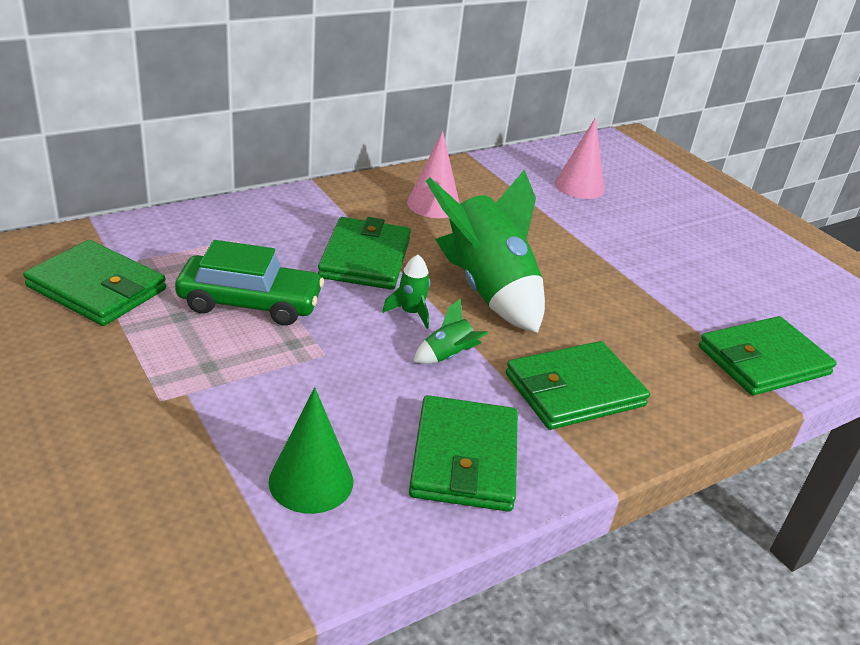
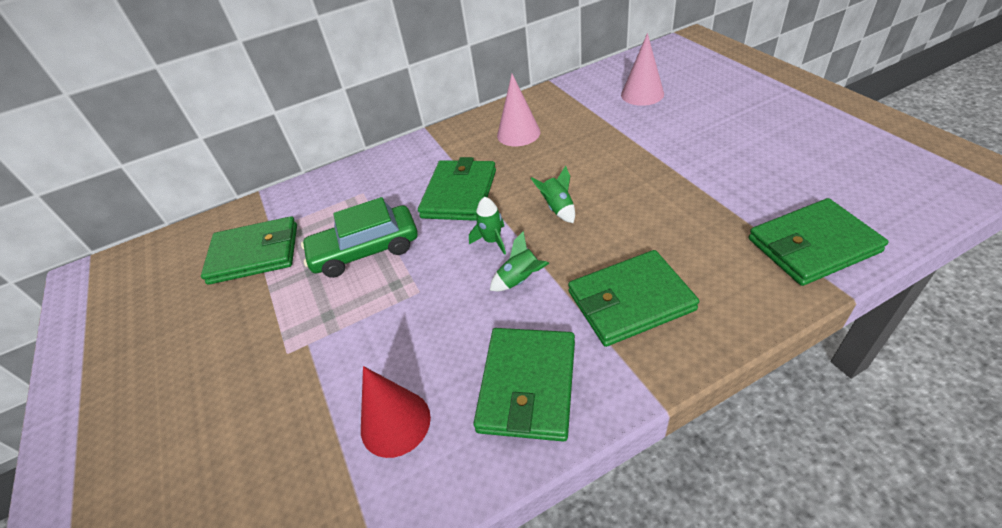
camera: 15 degrees right, 10 degrees up
(97, 288) = (254, 254): green wallet -> green wallet turned 45 degrees counterclockwise
(250, 303) = (365, 250): green car -> green car turned 150 degrees clockwise
(311, 481) = (395, 423): green cone -> red cone
(487, 290) = (558, 208): green rocket -> green rocket, size x0.40

